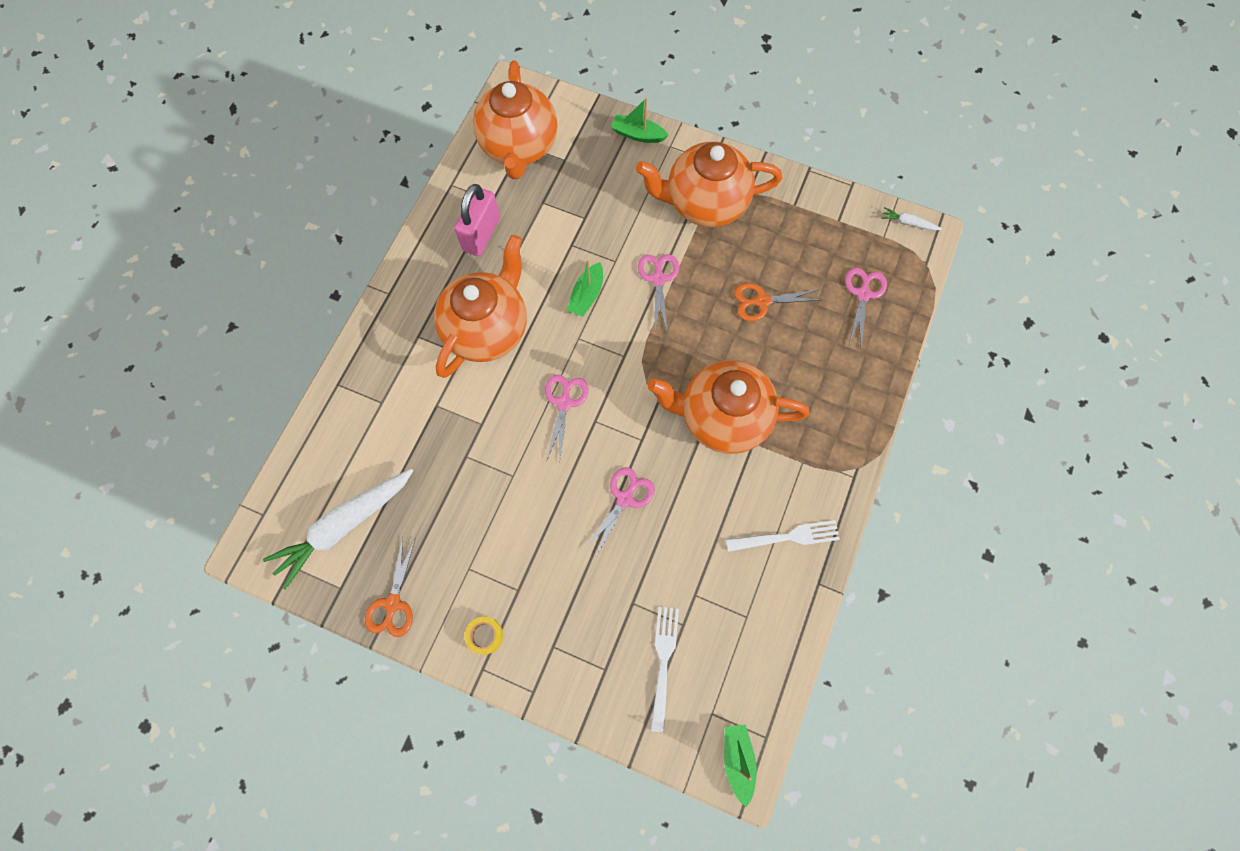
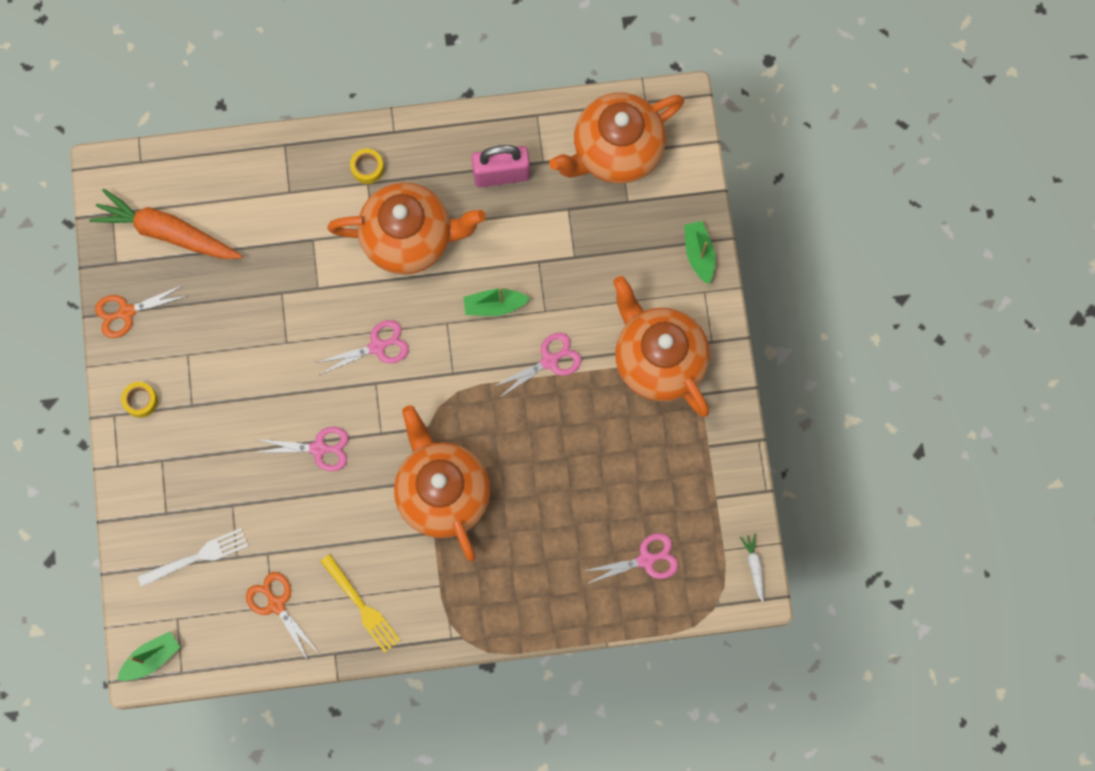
camera: 60 degrees right, 5 degrees up
(345, 525) = (168, 233): white carrot -> orange carrot
(405, 330) = (367, 168): none -> yellow tape
(762, 301) = (582, 468): orange scissors -> orange scissors (276, 604)
(787, 537) = (361, 606): white fork -> yellow fork

